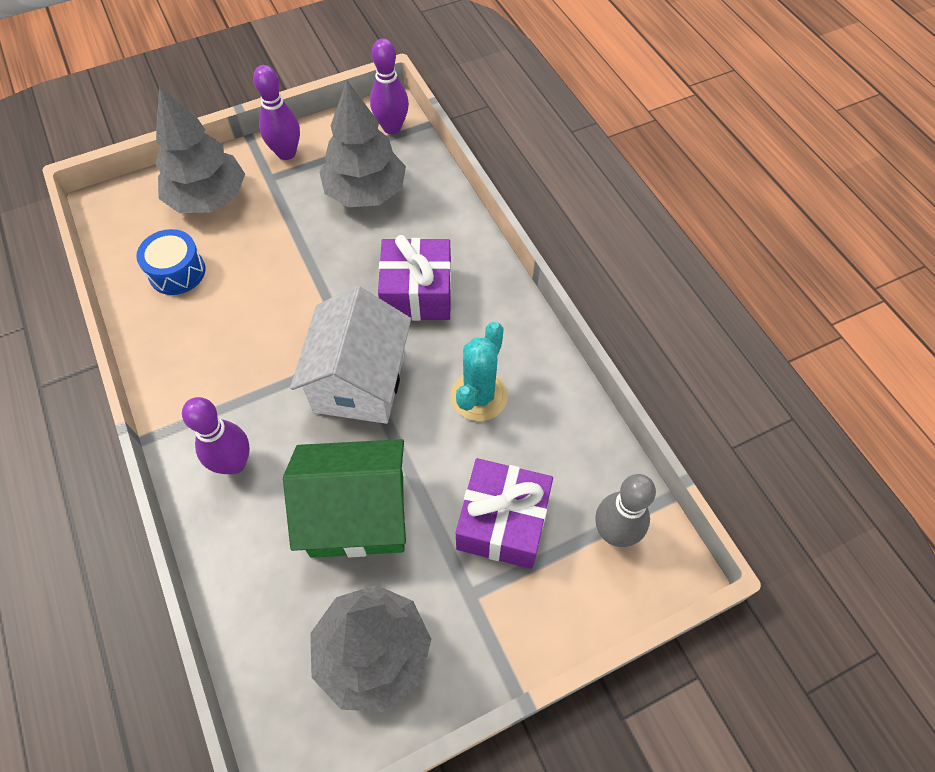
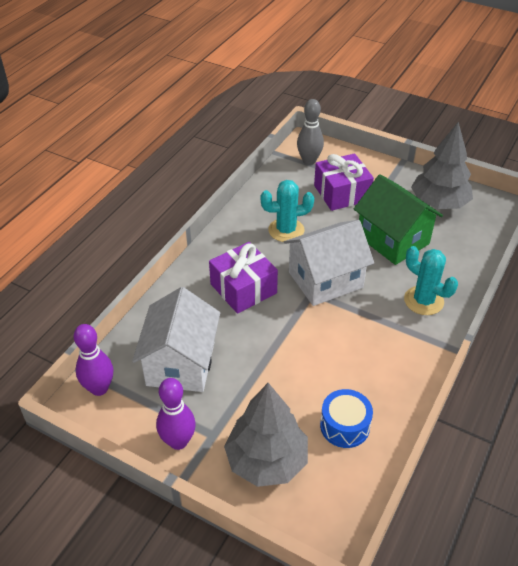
camera: 125 degrees left, 15 degrees down
(234, 463) = (423, 301): purple bowling pin -> turquoise cactus
(366, 192) = (181, 363): grey tree -> white house

